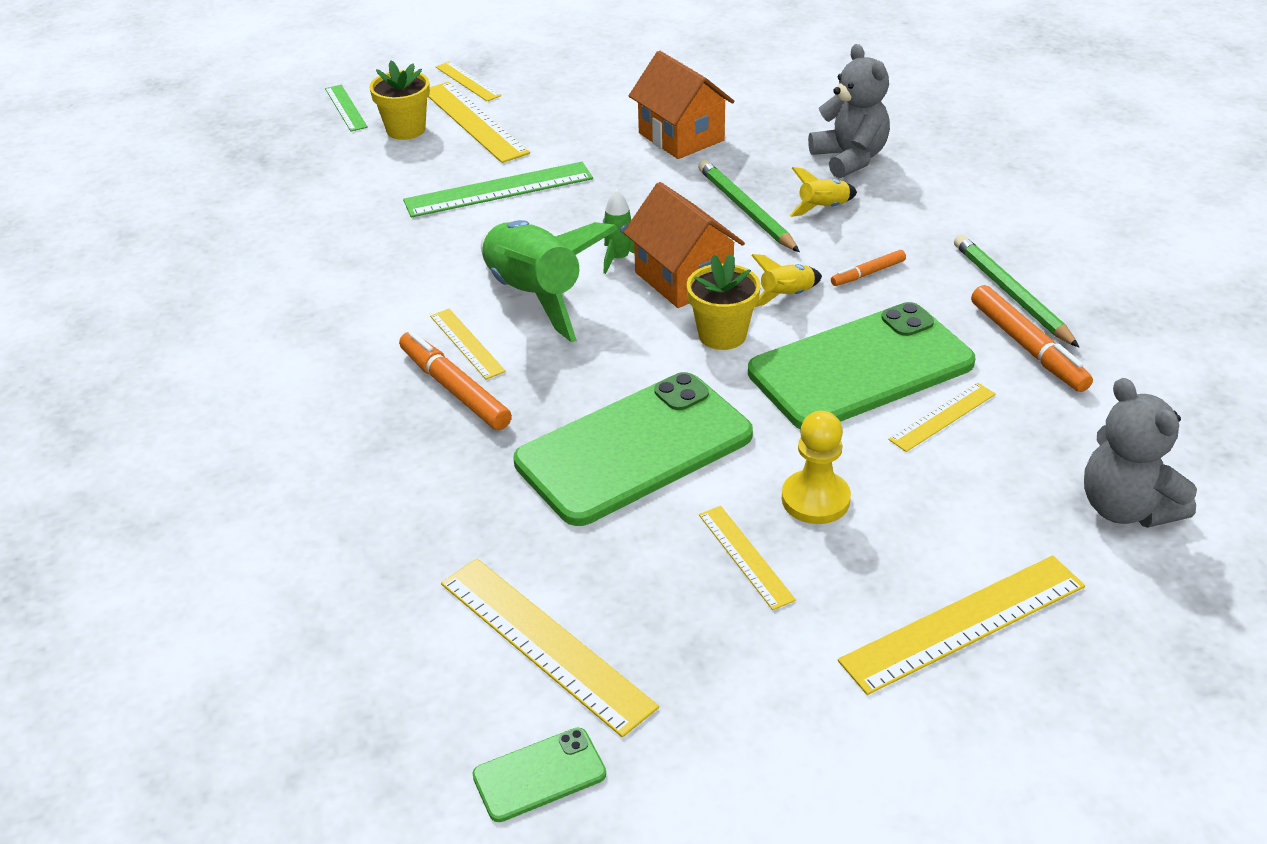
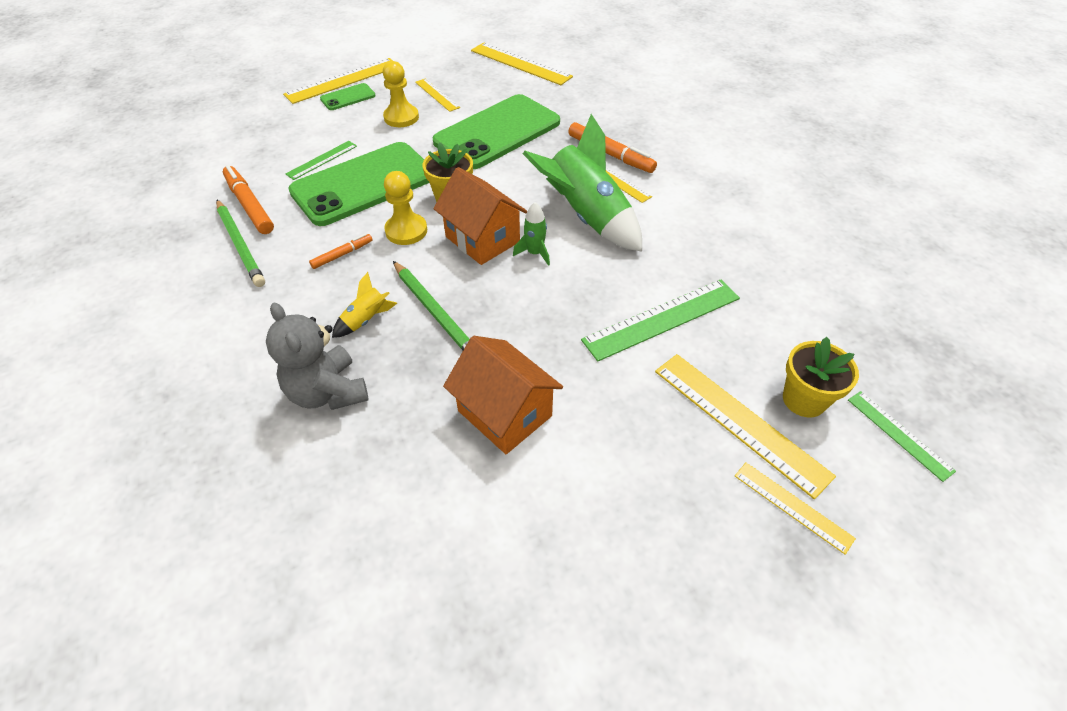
camera: 170 degrees right, 10 degrees up
(539, 775) = (511, 34): green phone -> green phone (348, 97)
(786, 296) = (406, 231): yellow rocket -> yellow pawn
(942, 417) = (322, 160): yellow ruler -> green ruler
(1125, 508) = (244, 125): grey teddy bear -> none

